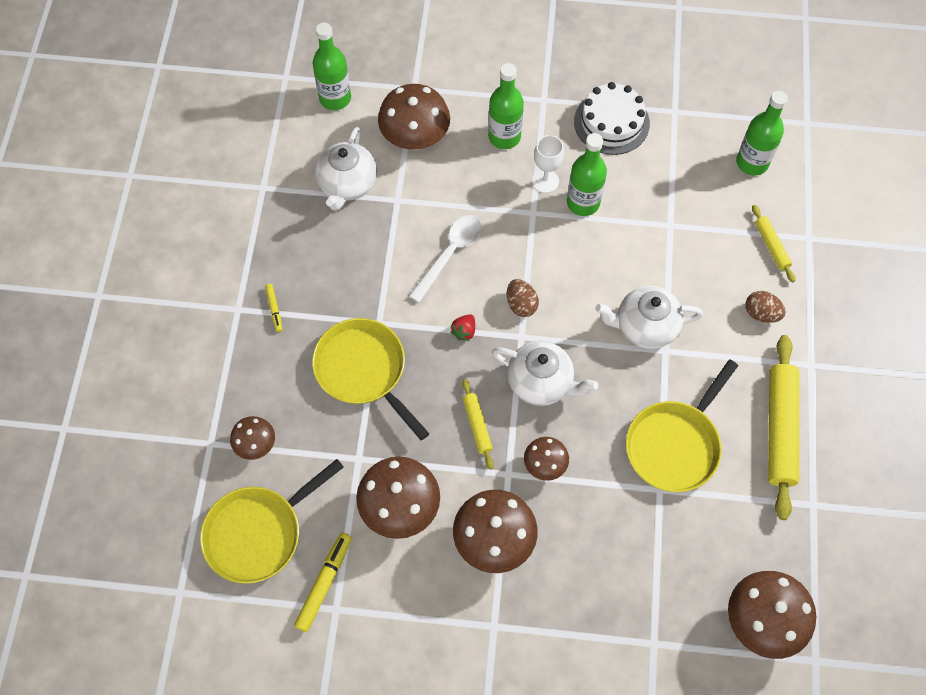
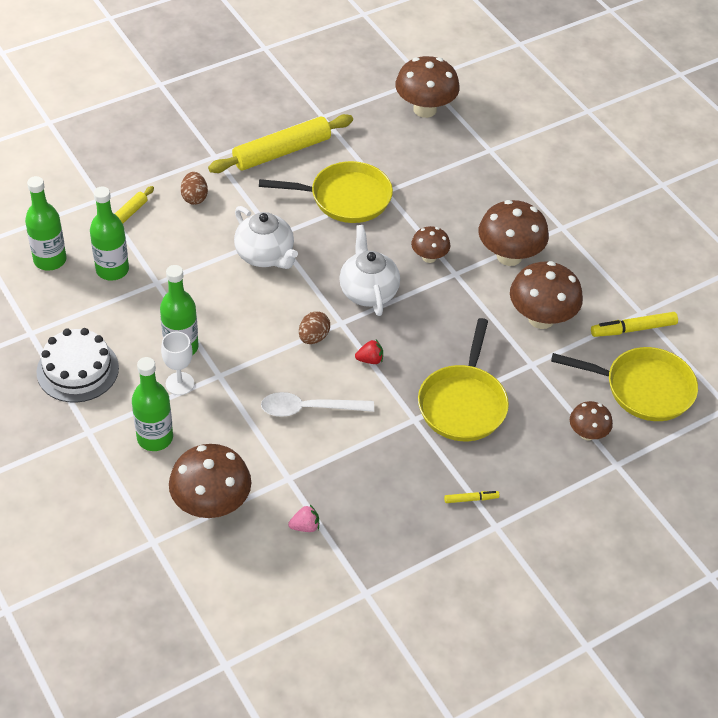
camera: 130 degrees left, 15 degrees down
(274, 309) = (471, 499): yellow marker -> yellow marker turned 45 degrees clockwise
(335, 98) = (217, 601): green bottle -> green bottle (112, 270)
(347, 184) = (305, 526): white teapot -> pink strawberry
(477, 426) = (437, 310): yellow rolling pin -> none

